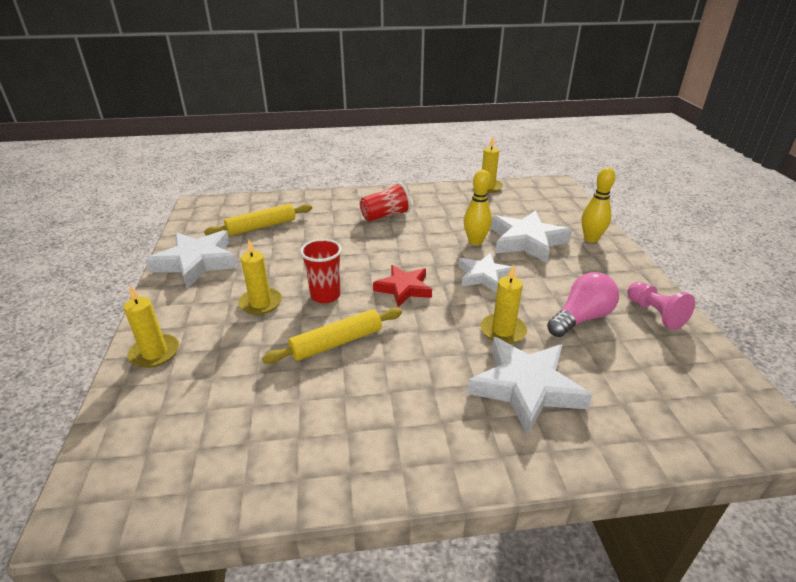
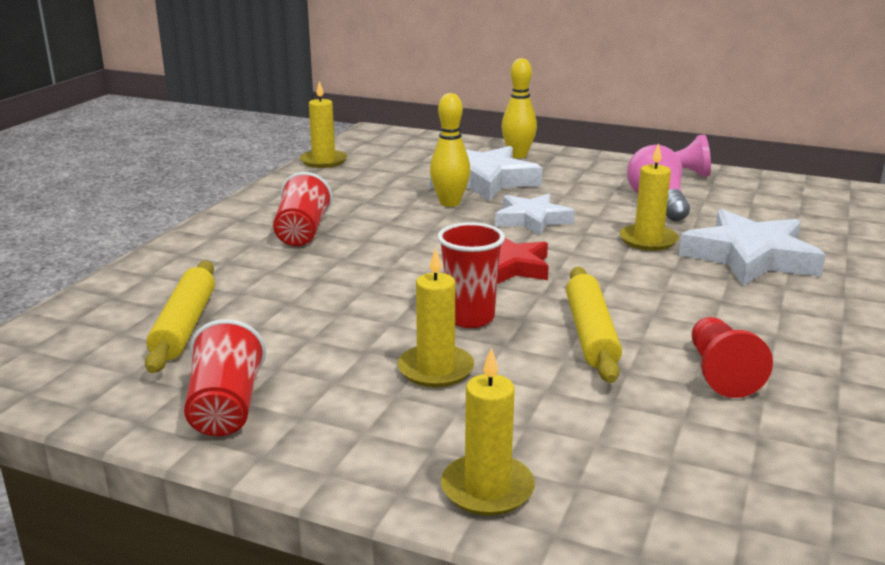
camera: 60 degrees left, 10 degrees down
(197, 262) = (226, 407): white star -> red cup
(320, 409) = (720, 373): none -> red pawn

